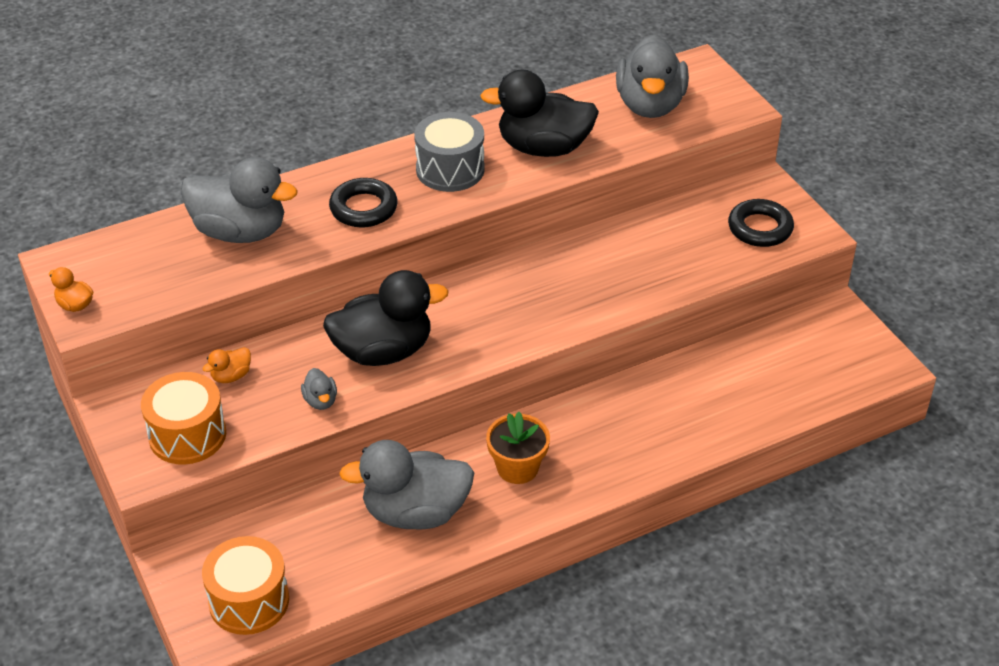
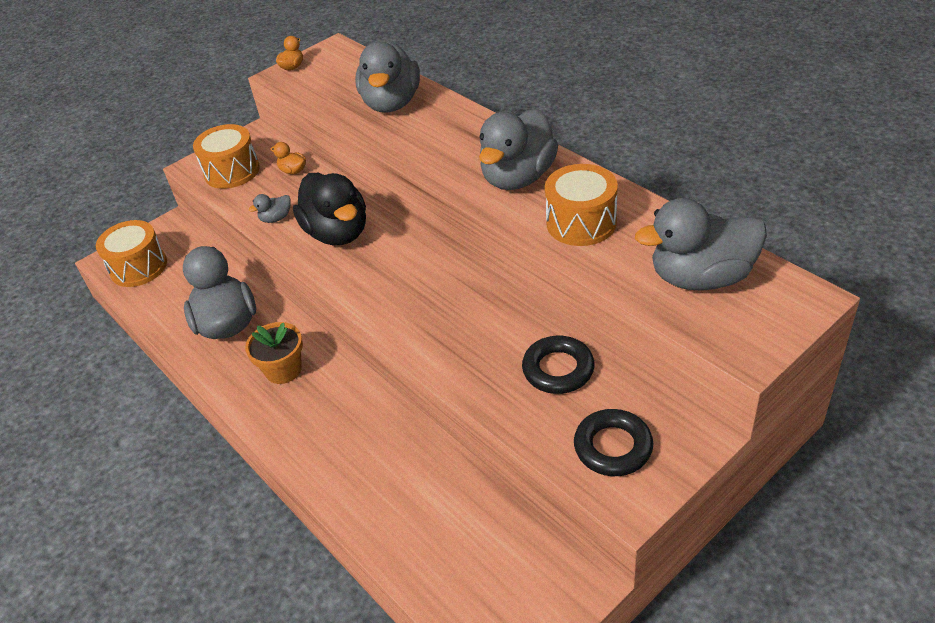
camera: 80 degrees right, 0 degrees up
(363, 208) = (443, 148): black ring -> black ring (558, 369)
(450, 169) = (518, 177): grey drum -> grey duck
(543, 148) = (581, 223): black duck -> orange drum

